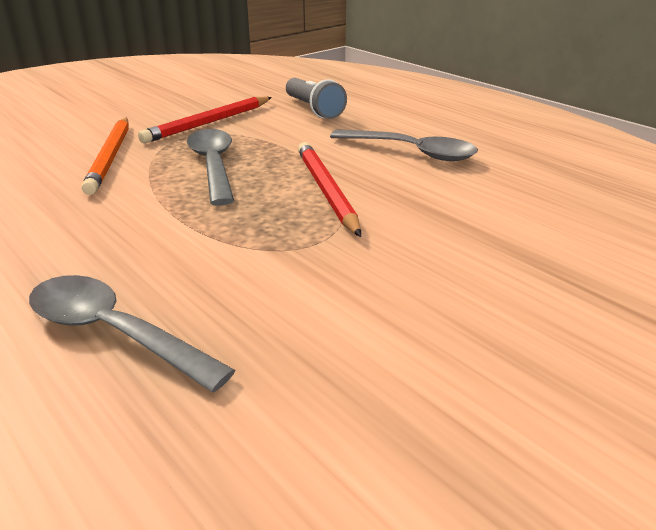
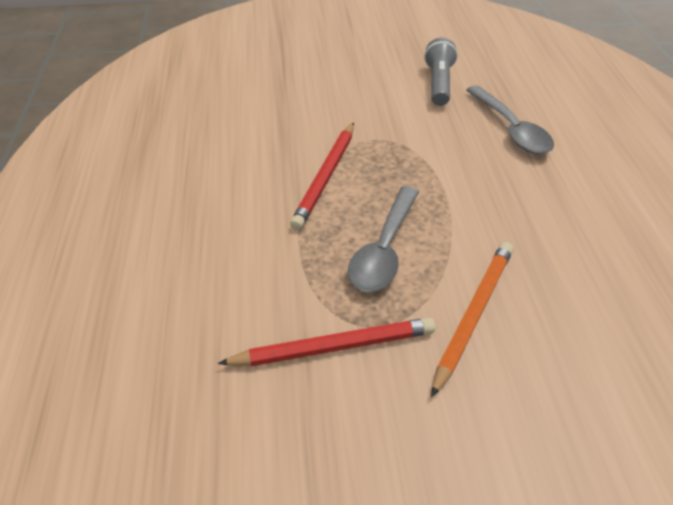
camera: 145 degrees left, 15 degrees up
(314, 109) = (194, 318): grey flashlight -> grey flashlight (438, 83)
(411, 152) = (212, 191): grey spoon -> none

